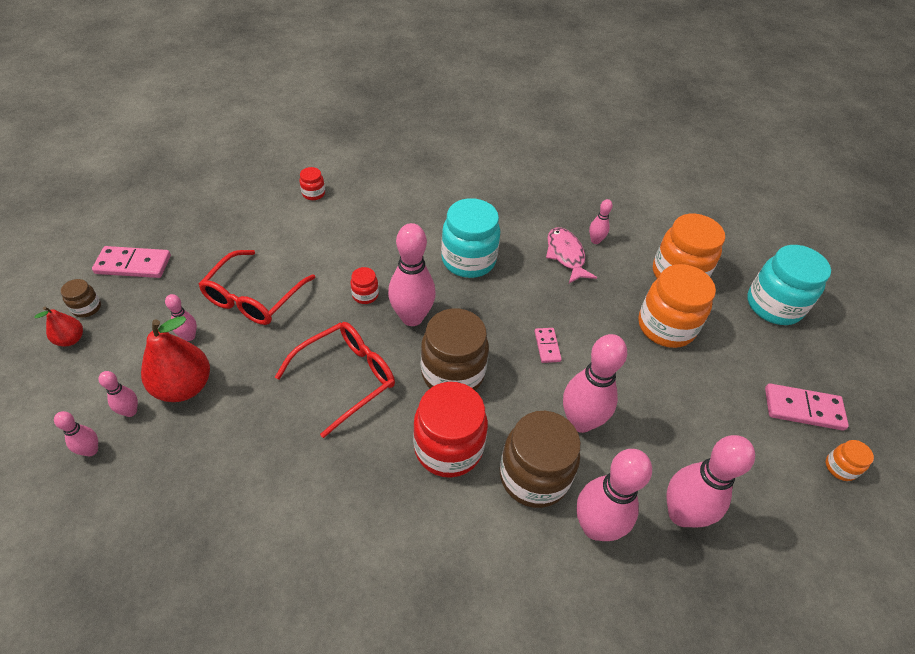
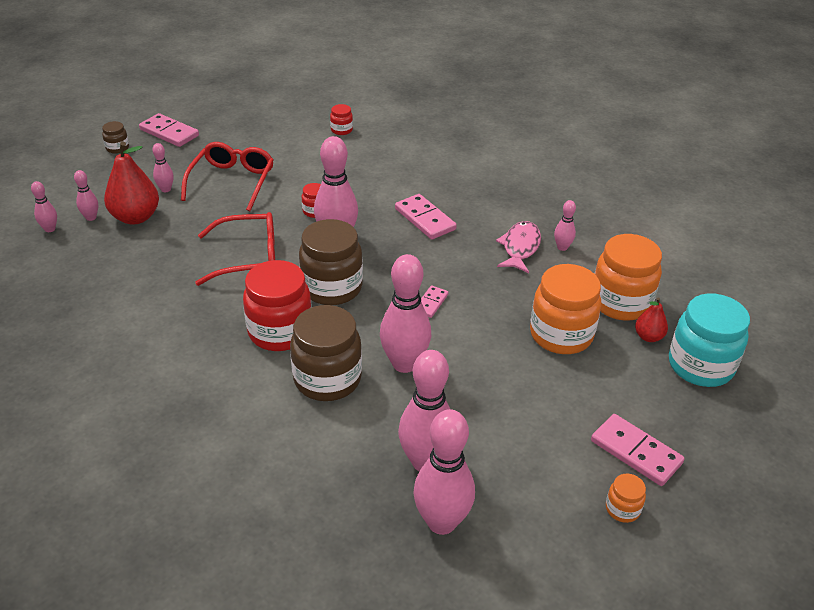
camera: 35 degrees right, 10 degrees down
(71, 339) = (92, 163): red pear -> red pear (648, 337)
(254, 297) = (232, 182): red glasses -> red glasses turned 135 degrees clockwise
(468, 260) = (425, 219): turquoise jar -> pink domino
(595, 526) = (342, 433): pink bowling pin -> pink bowling pin (441, 522)

